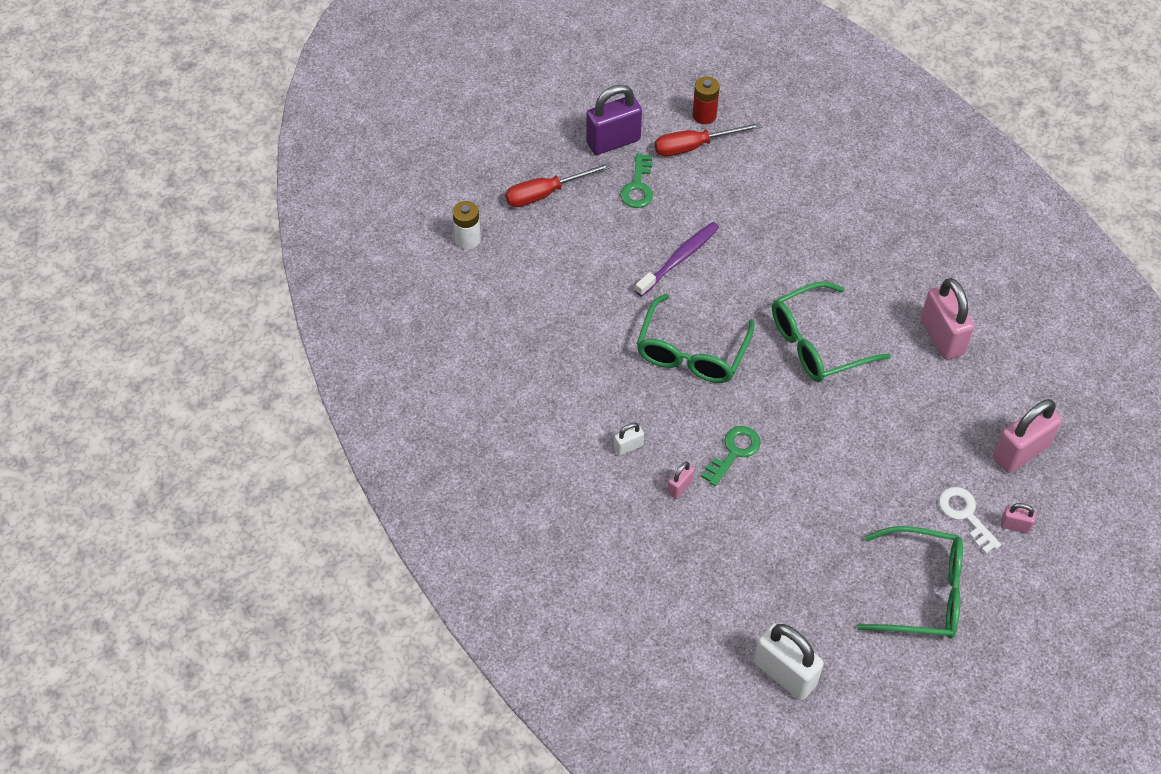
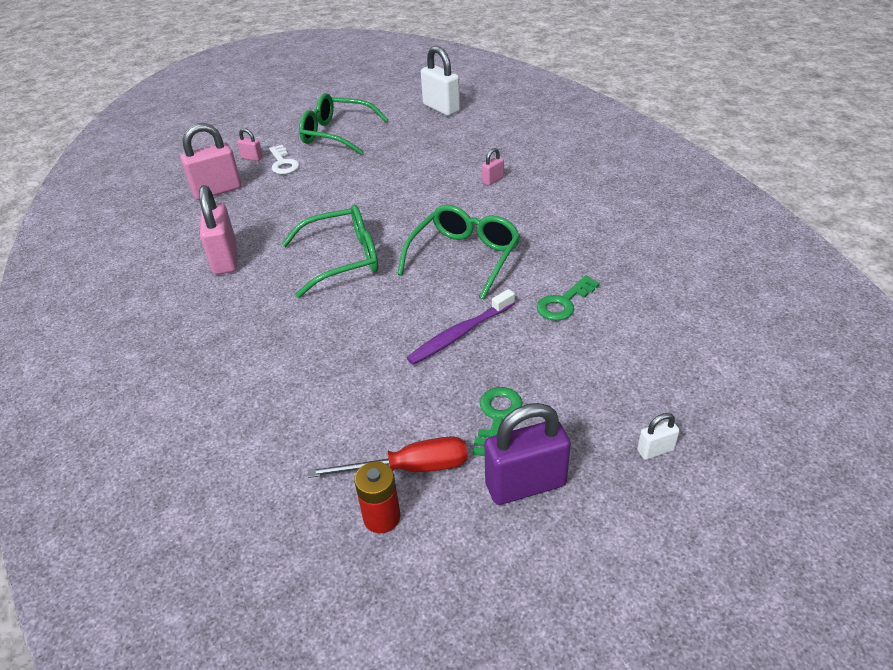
camera: 170 degrees left, 15 degrees down
(468, 239) = (715, 367): white battery -> none
(546, 193) = (621, 416): red screwdriver -> none
(628, 447) = (532, 201): white padlock -> white padlock (655, 450)
(734, 452) = (444, 196): green key -> green key (564, 302)

